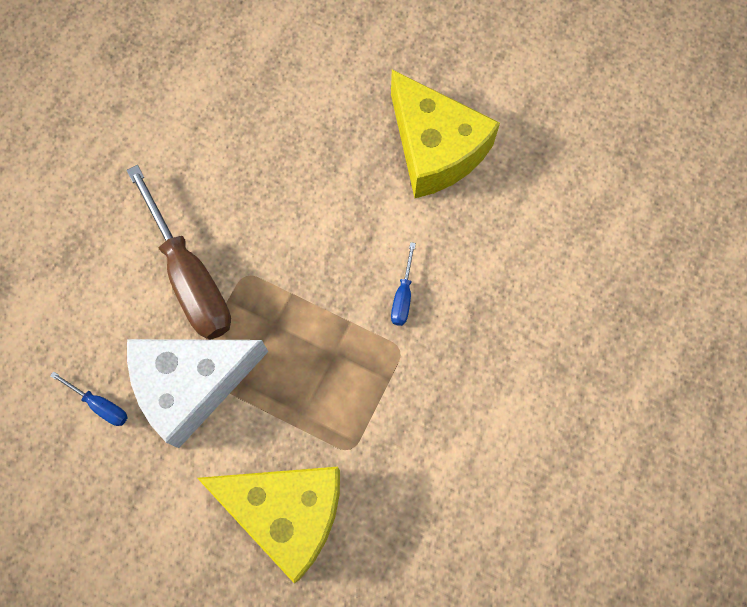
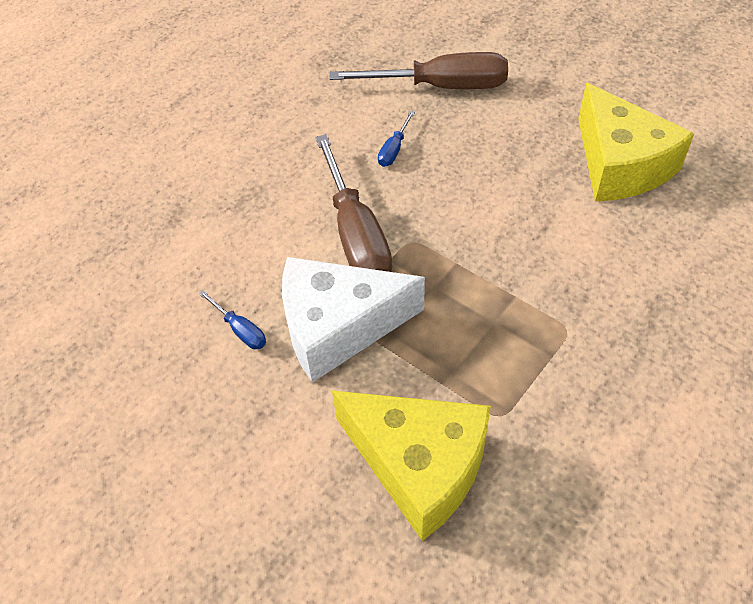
camera: 15 degrees right, 20 degrees down
(247, 71) = (441, 87): none -> brown screwdriver
(403, 296) = (575, 282): blue screwdriver -> blue screwdriver (394, 150)

